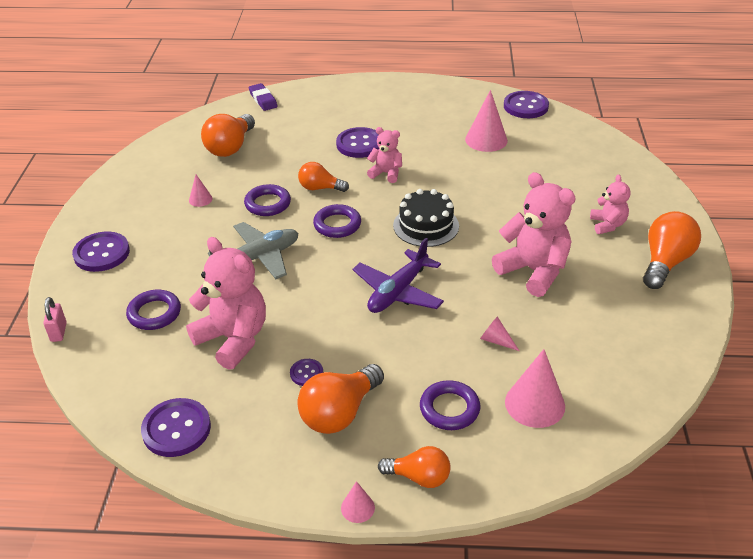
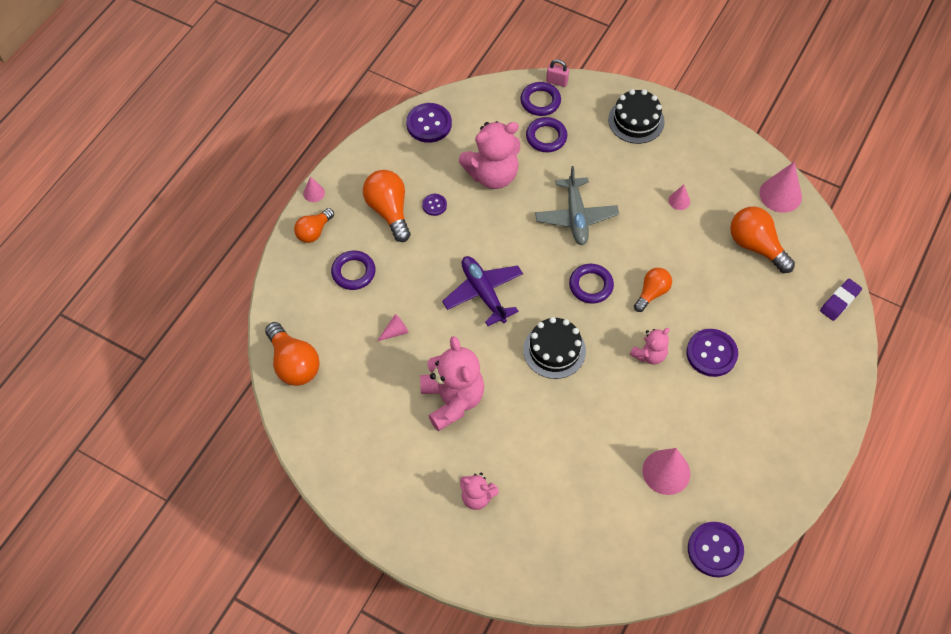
camera: 115 degrees right, 20 degrees up
(101, 253) = (636, 121): purple button -> black cake
(263, 100) = (840, 301): purple eraser -> purple eraser turned 45 degrees counterclockwise
(267, 204) = (647, 246): purple ring -> purple ring (540, 101)
(533, 271) = (452, 400): pink teddy bear -> pink teddy bear turned 90 degrees counterclockwise
(535, 404) = (326, 323): pink cone -> pink cone (780, 194)
(665, 262) = (404, 509): orange light bulb -> orange light bulb (294, 363)

